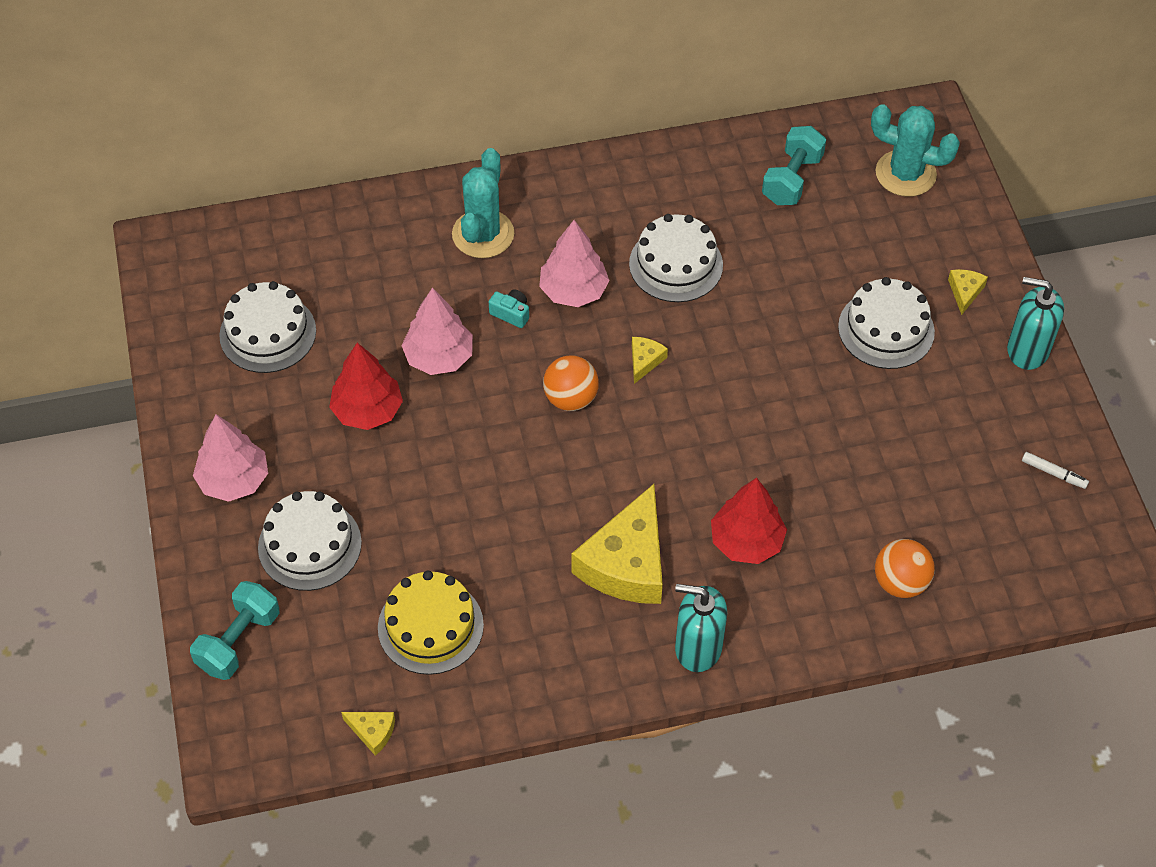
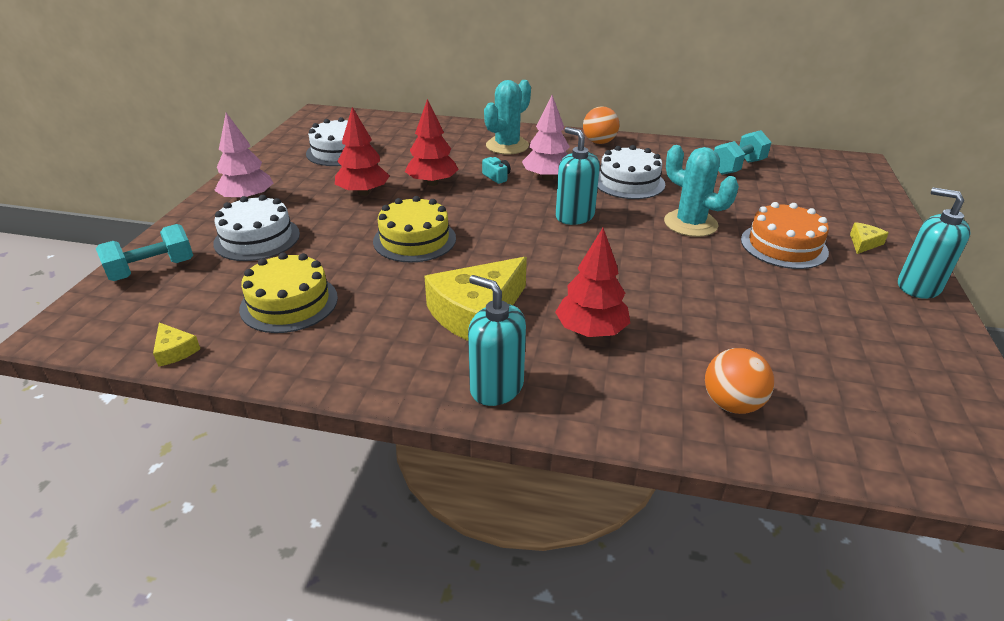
camera: 25 degrees right, 20 degrees down
(439, 357) = (432, 183): pink tree -> red tree
(490, 475) = (414, 240): none -> yellow cake
(570, 398) = (505, 220): orange ball -> orange ball (599, 142)
(644, 361) = (574, 216): yellow cheese -> turquoise soap dispenser
(886, 329) = (783, 246): white cake -> orange cake
(905, 174) = (829, 181): turquoise cactus -> turquoise cactus (690, 224)
(1053, 473) = (933, 372): white marker -> none

